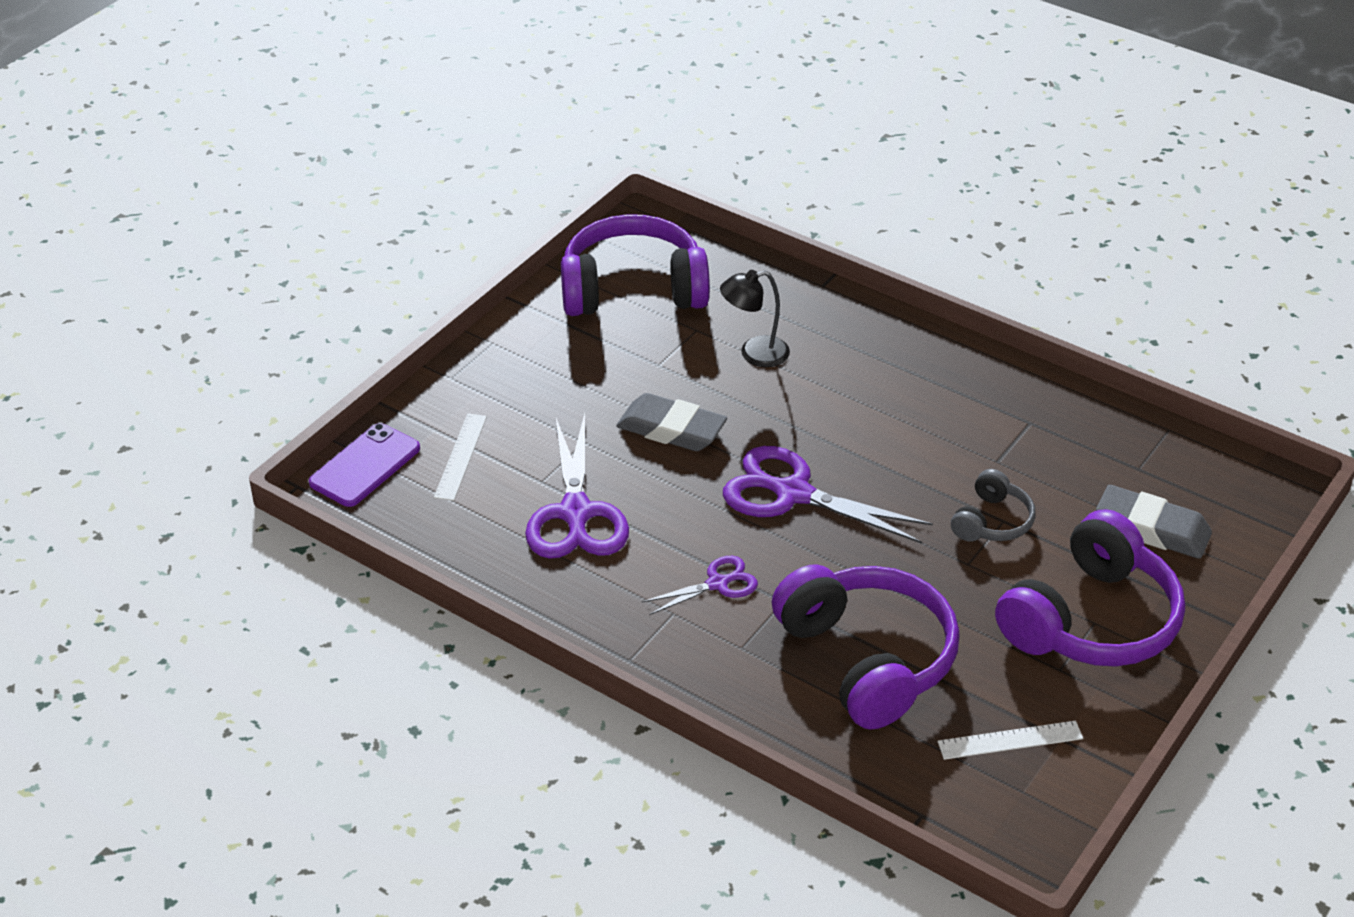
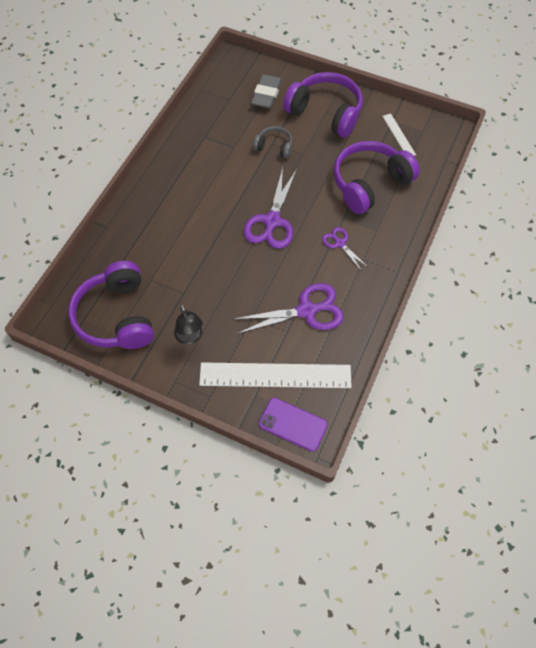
camera: 100 degrees left, 20 degrees up
(460, 456) = (275, 375): white ruler -> white ruler, size x2.13
(671, 429) = (235, 278): grey eraser -> none
(754, 353) = (168, 250): black lamp -> black lamp (190, 338)

